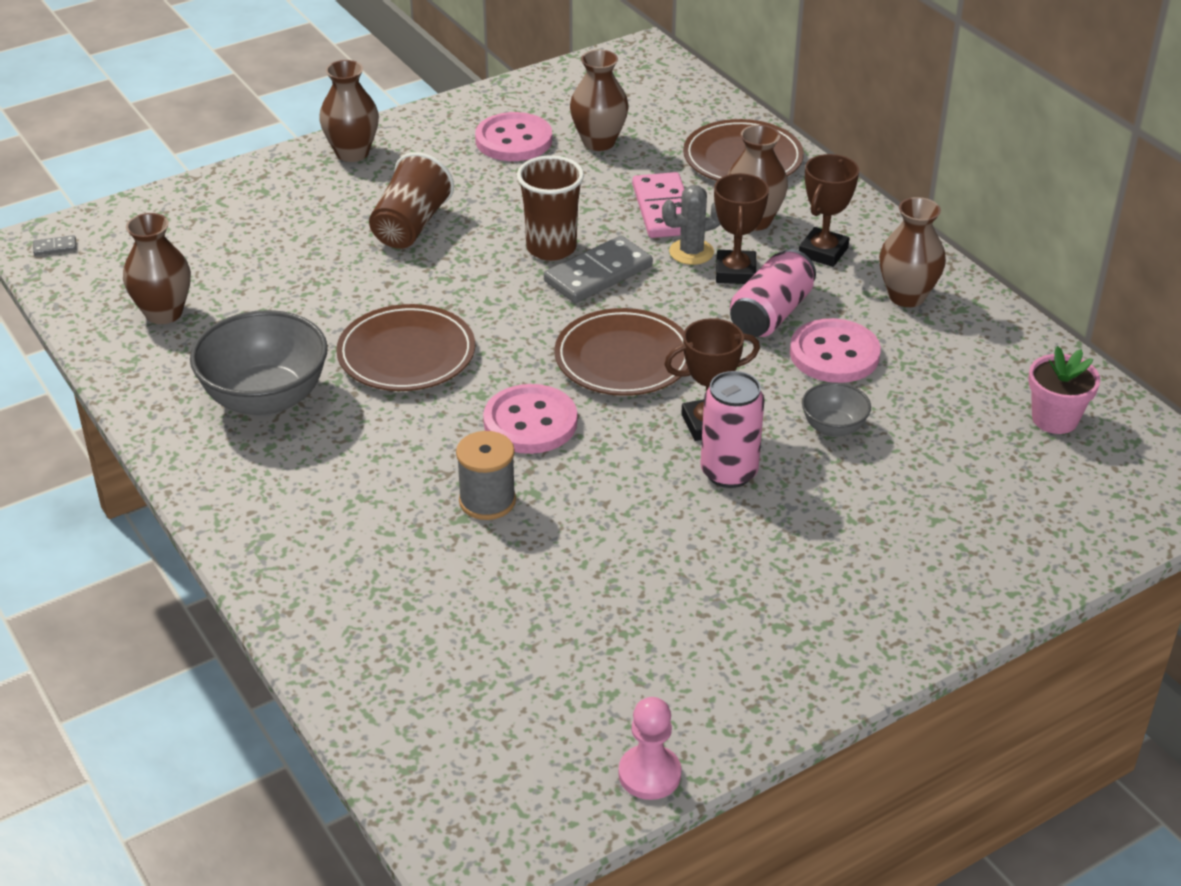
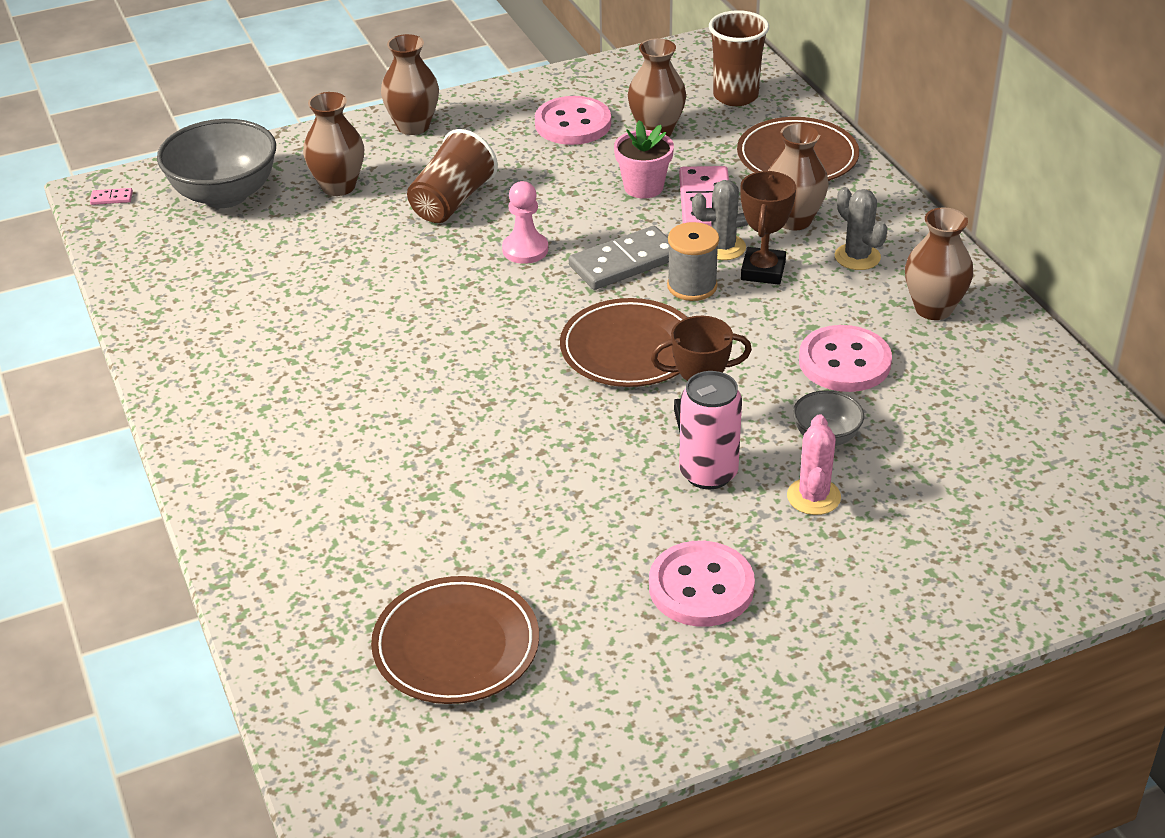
camera: 10 degrees right, 0 degrees up
(55, 247) = (111, 198): grey domino -> pink domino
(164, 313) = (196, 269): brown vase -> brown vase (338, 186)
(265, 399) = (272, 360): grey bowl -> grey bowl (224, 195)
(406, 354) = (417, 327): brown plate -> brown plate (456, 645)
(487, 501) = (460, 480): grey spool -> grey spool (692, 286)
(530, 422) = (522, 405): pink button -> pink button (701, 587)
(551, 248) = (584, 233): brown cup -> brown cup (735, 96)
(649, 774) = (555, 773): pink pawn -> pink pawn (525, 250)
(771, 314) = (789, 316): pink can -> none
(823, 252) = (857, 257): brown trophy -> grey cactus
(835, 486) = (813, 497): none -> pink cactus
(1054, 419) = (1060, 448): pink flower pot -> pink flower pot (643, 187)

